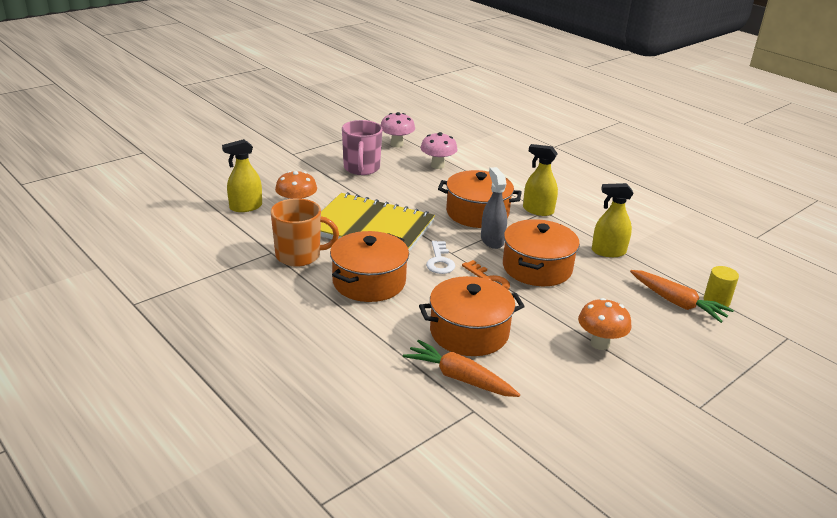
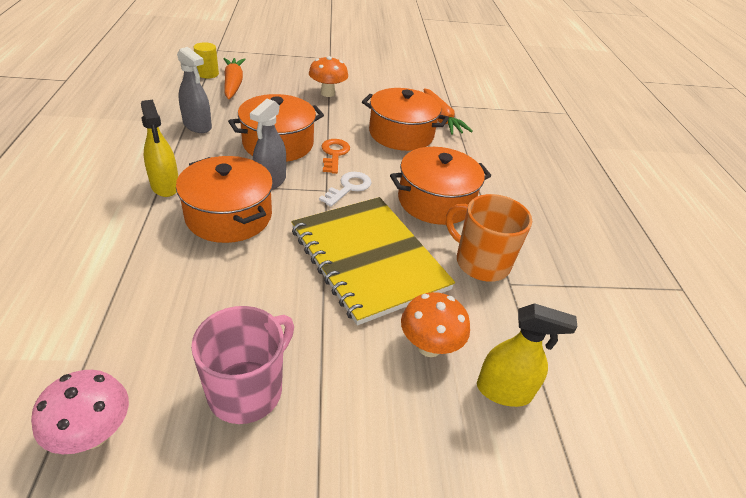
camera: 145 degrees left, 10 degrees up
(437, 166) = (133, 323): pink mushroom -> none
(608, 252) = (197, 126): yellow spray bottle -> grey spray bottle

